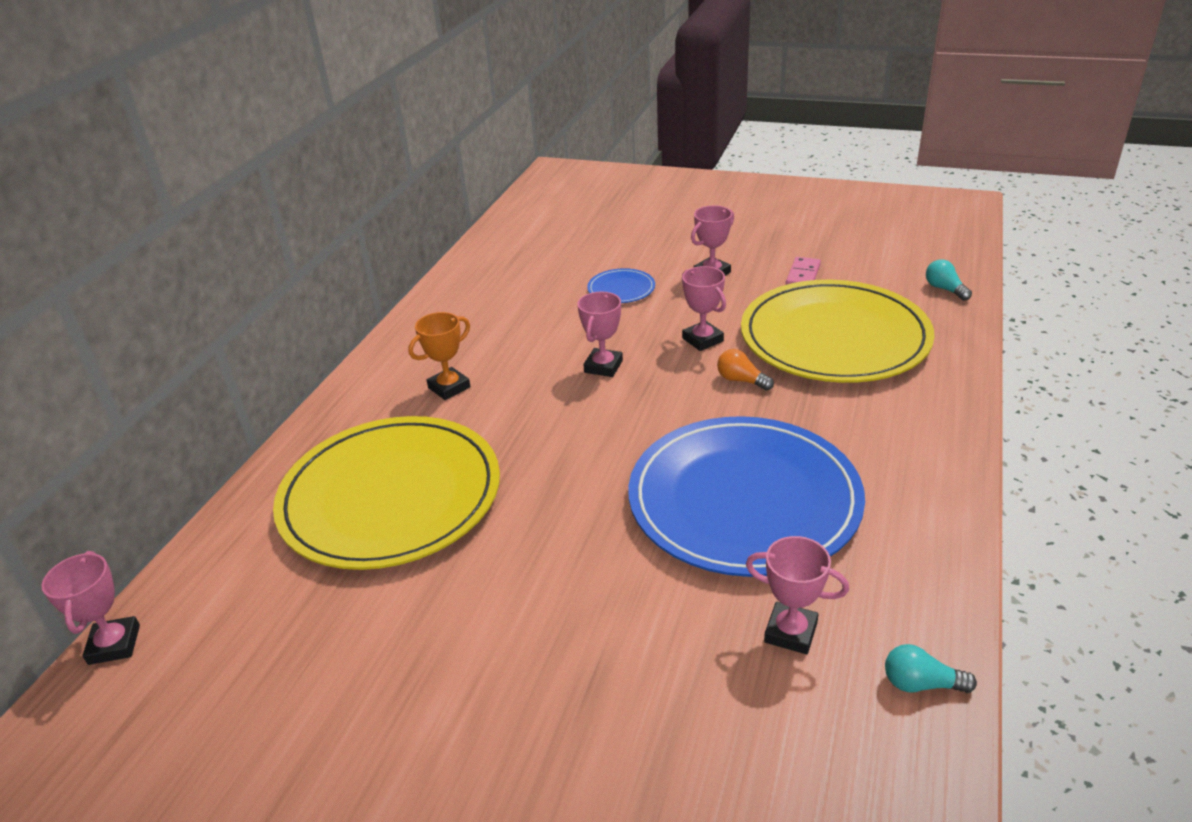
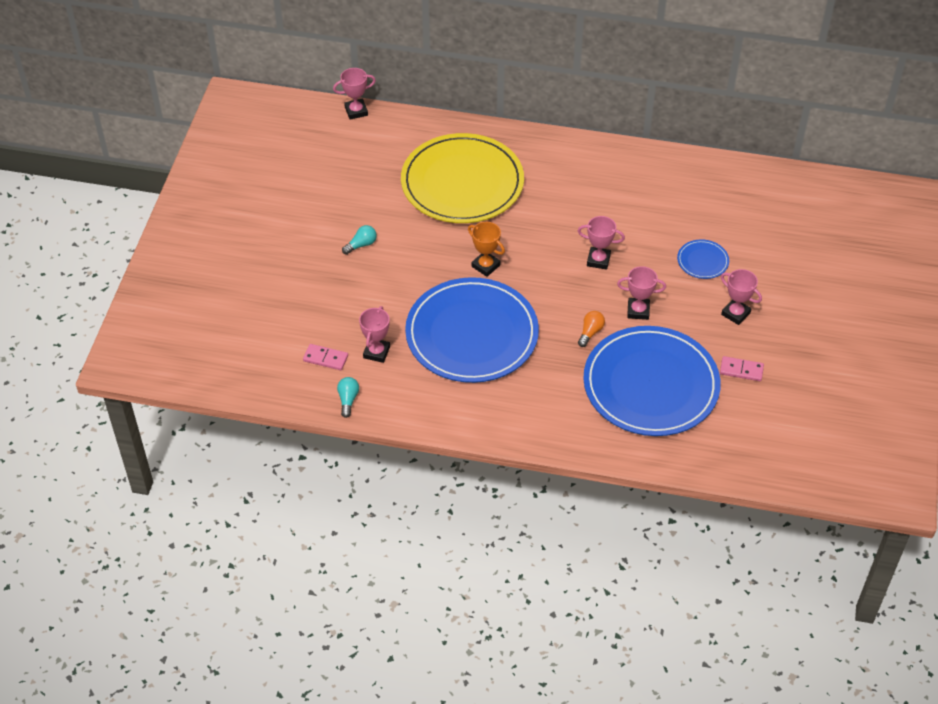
camera: 80 degrees right, 15 degrees up
(449, 387) = (566, 187): orange trophy -> orange trophy (485, 266)
(702, 340) = (638, 311): pink trophy -> pink trophy turned 45 degrees clockwise
(812, 721) = (325, 358): none -> pink domino
(834, 337) = (651, 385): yellow plate -> blue plate
(945, 289) = (732, 458): turquoise light bulb -> turquoise light bulb (361, 245)

